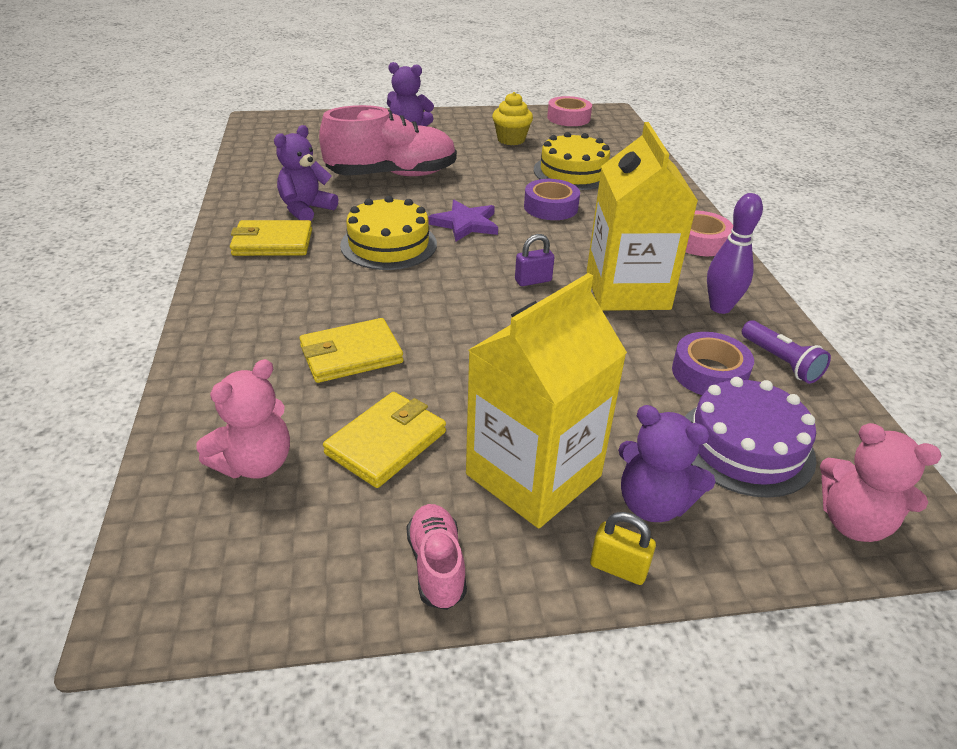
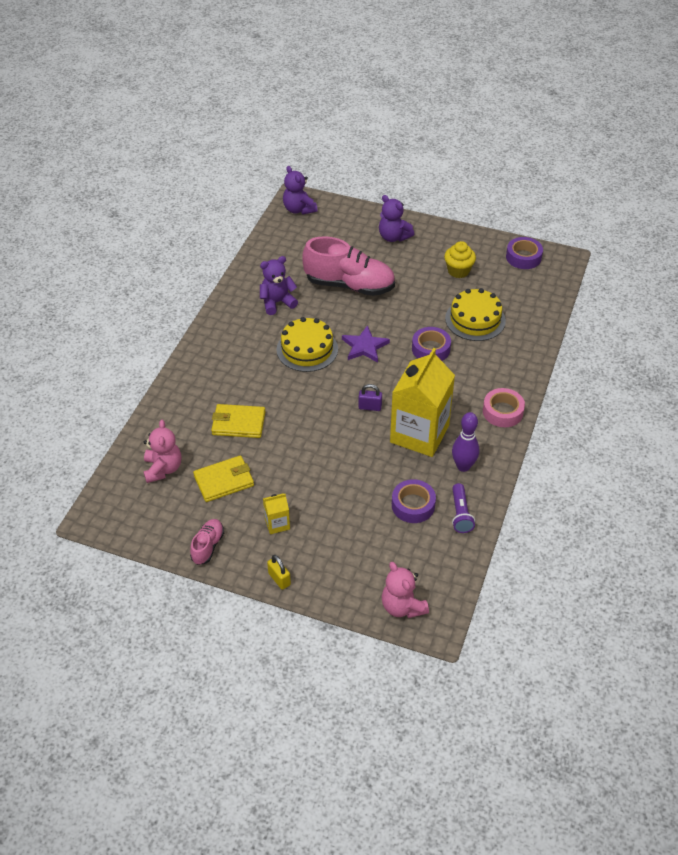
camera: 30 degrees right, 10 degrees up
(255, 463) = (163, 469): pink teddy bear -> pink teddy bear turned 75 degrees counterclockwise
(272, 242) = (243, 326): yellow wallet -> none
(533, 475) = (277, 524): yellow carton -> yellow carton, size x0.42
(568, 118) = (523, 257): pink tape -> purple tape
(653, 504) = (319, 559): purple teddy bear -> purple teddy bear (299, 209)
(745, 446) = (390, 551): purple cake -> none

